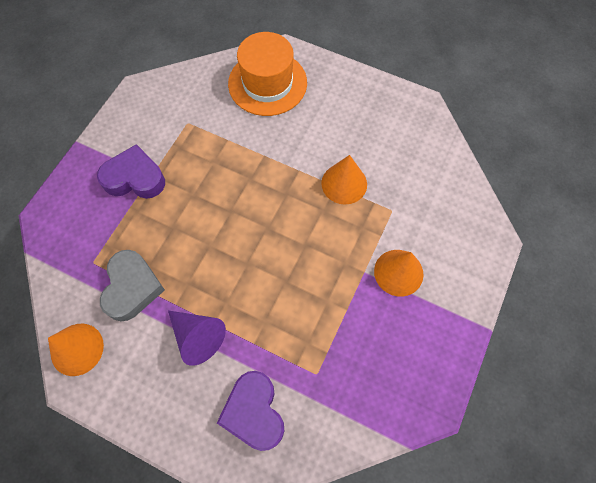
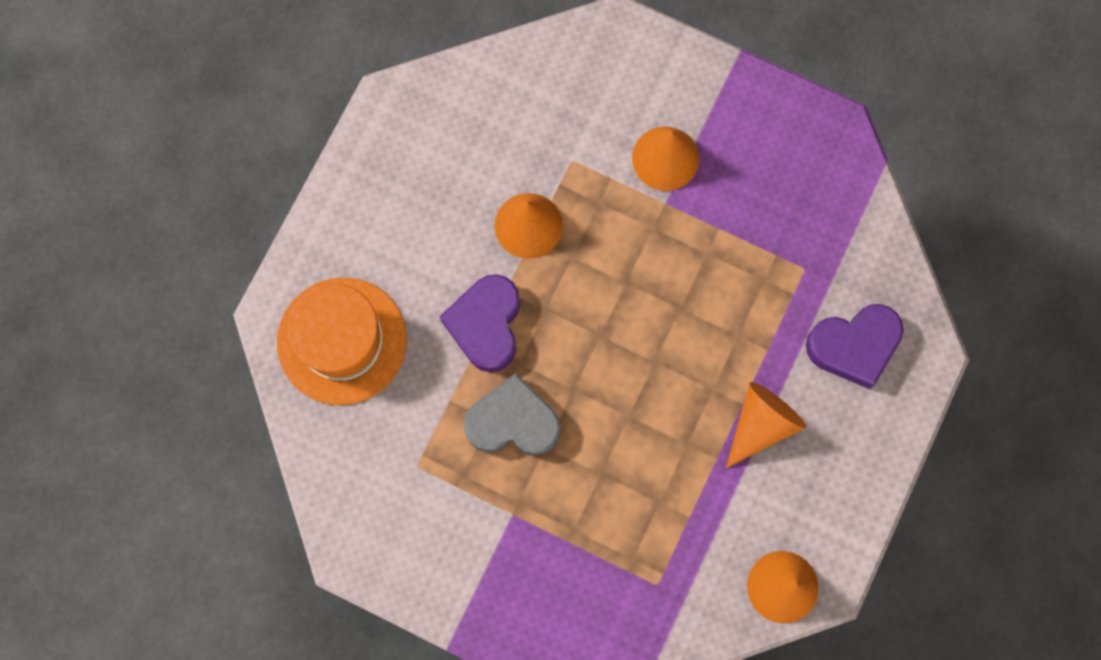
camera: 90 degrees left, 10 degrees up
(132, 288) = (694, 521): grey heart -> grey heart (513, 422)
(135, 178) = (518, 539): purple heart -> purple heart (486, 325)
(198, 337) = (761, 424): purple cone -> orange cone

